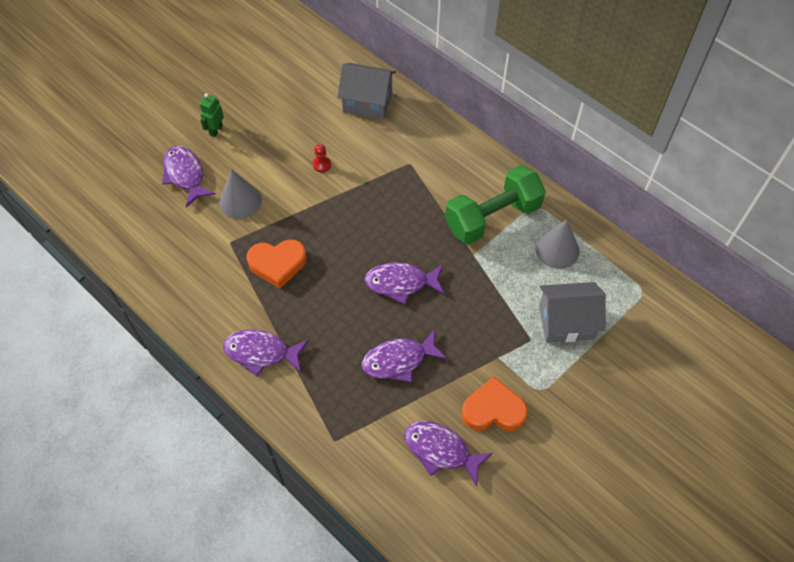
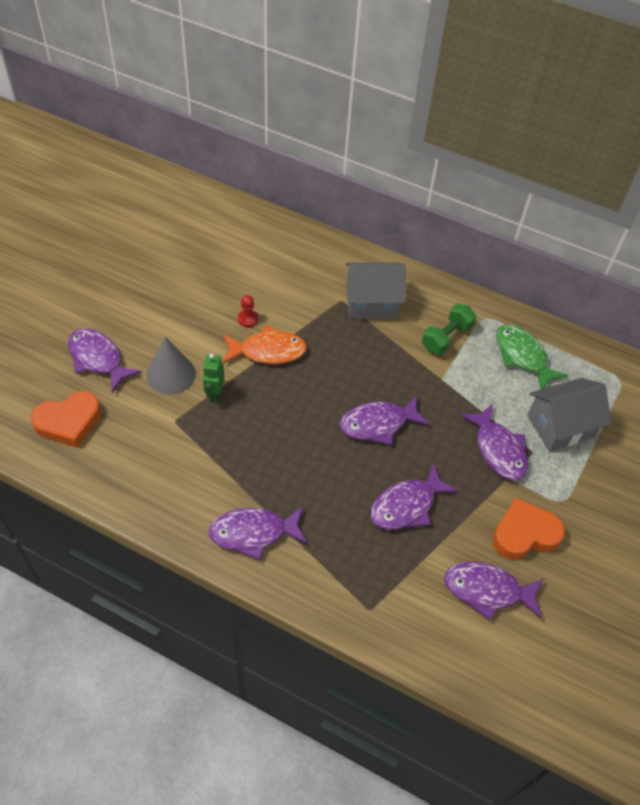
camera: 20 degrees left, 5 degrees down
(216, 130) = (117, 305): green robot -> green robot (214, 394)
(277, 264) = (237, 433): orange heart -> orange heart (69, 422)
(329, 197) = (268, 351): none -> orange fish
(367, 102) = (273, 247): grey house -> grey house (371, 302)
(492, 217) = (446, 338): green dumbbell -> green dumbbell, size x0.57
(499, 330) = (498, 449): none -> purple fish
(557, 249) = (522, 356): grey cone -> green fish

